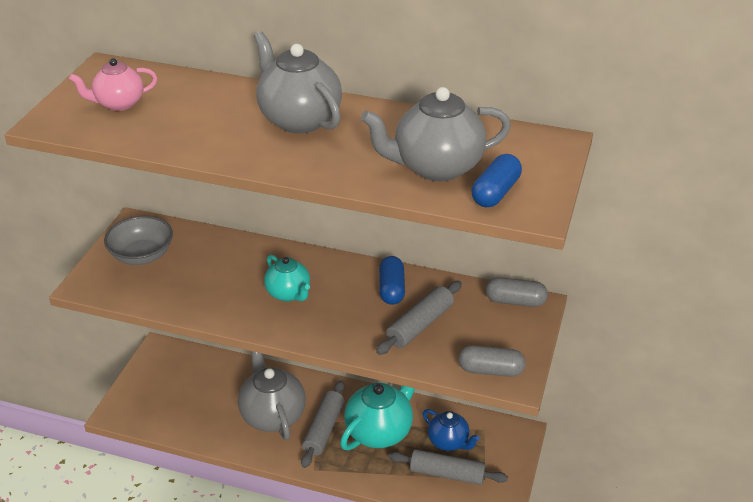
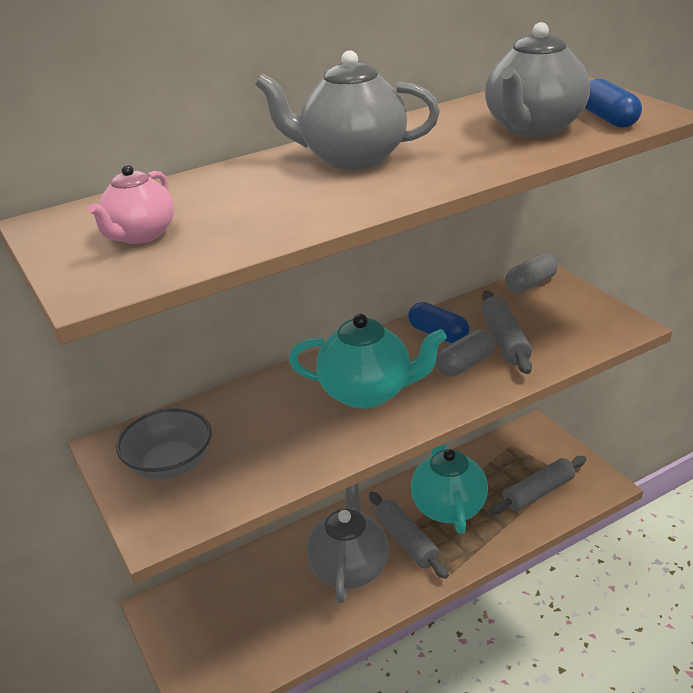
camera: 45 degrees left, 5 degrees down
(272, 415) = (349, 567): grey teapot -> grey teapot turned 75 degrees clockwise
(289, 293) = (368, 392): turquoise teapot -> turquoise teapot, size x1.65
(449, 442) = (504, 472): blue teapot -> none
(490, 370) = (603, 332): grey capsule -> grey capsule (465, 365)

